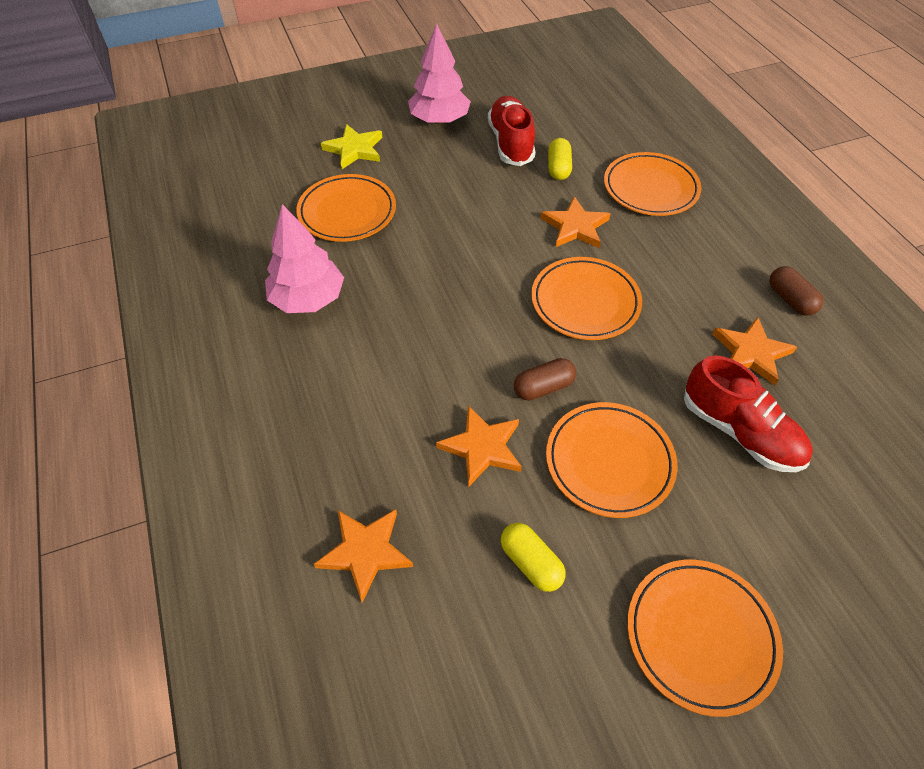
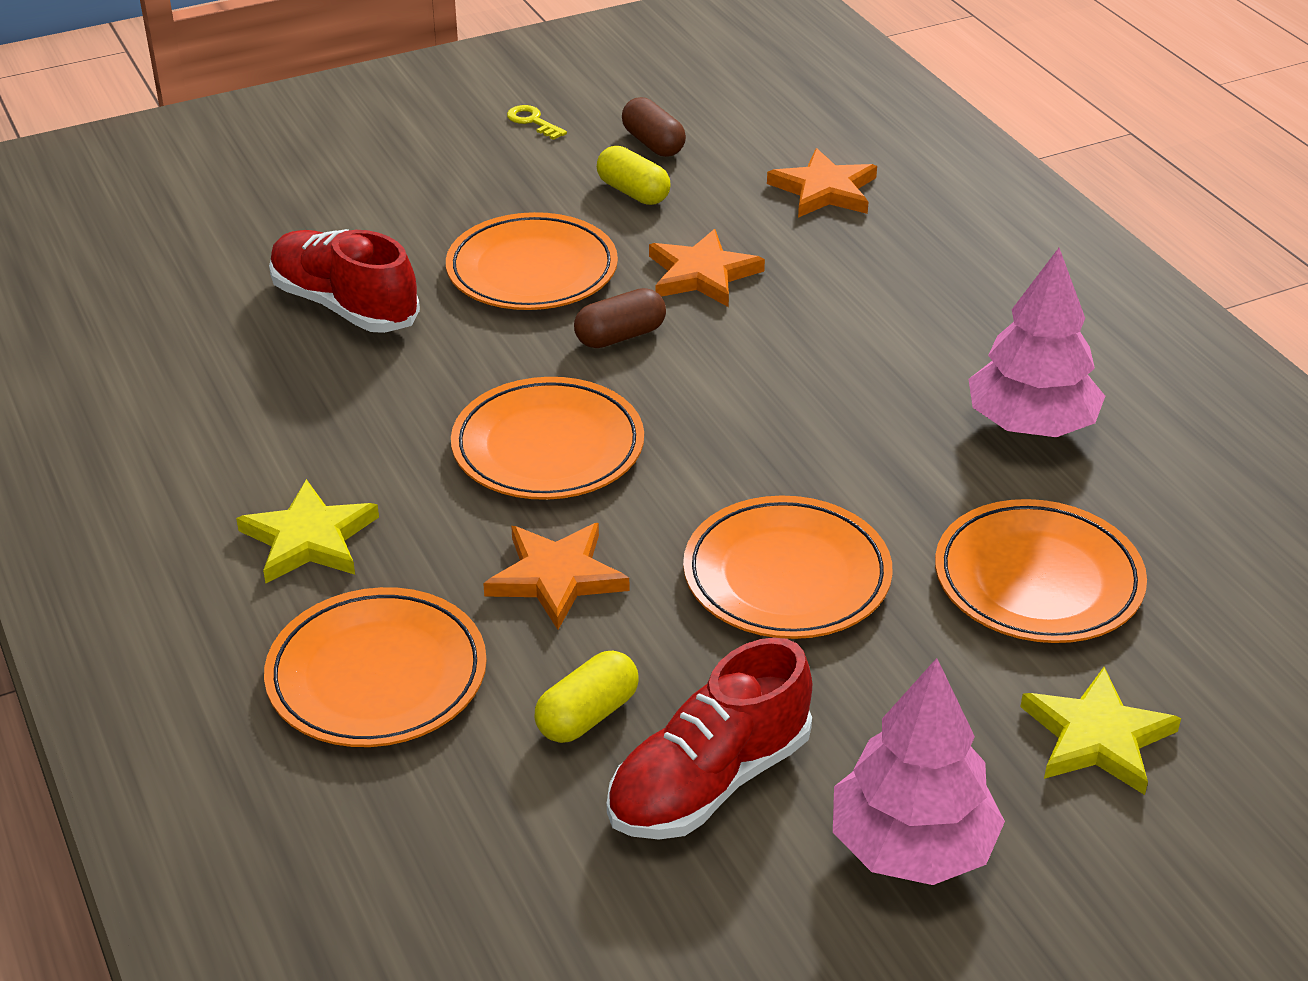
camera: 175 degrees right, 15 degrees down
(510, 143) = (709, 782): red shoe -> red shoe turned 60 degrees clockwise
(558, 168) = (587, 715): yellow capsule -> yellow capsule turned 45 degrees clockwise
(631, 705) = (533, 121): none -> yellow key
(700, 636) = (453, 158): orange plate -> orange plate (786, 576)
(702, 254) = (309, 539): none -> yellow star
(751, 353) = (286, 393): orange star -> none
(790, 299) = (179, 471): brown capsule -> brown capsule (653, 143)

